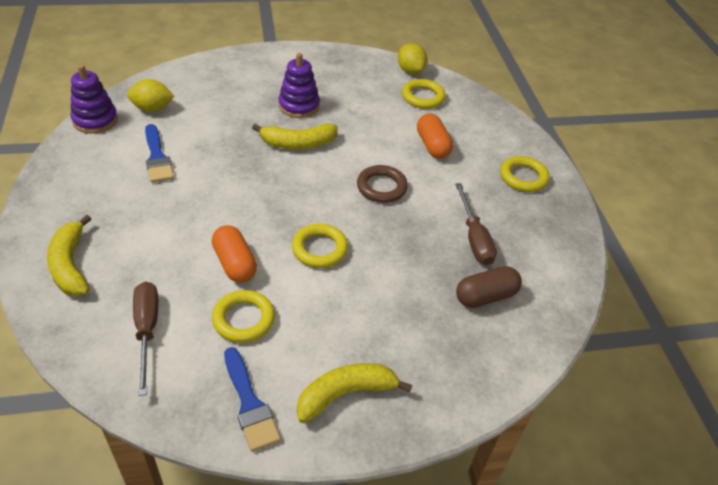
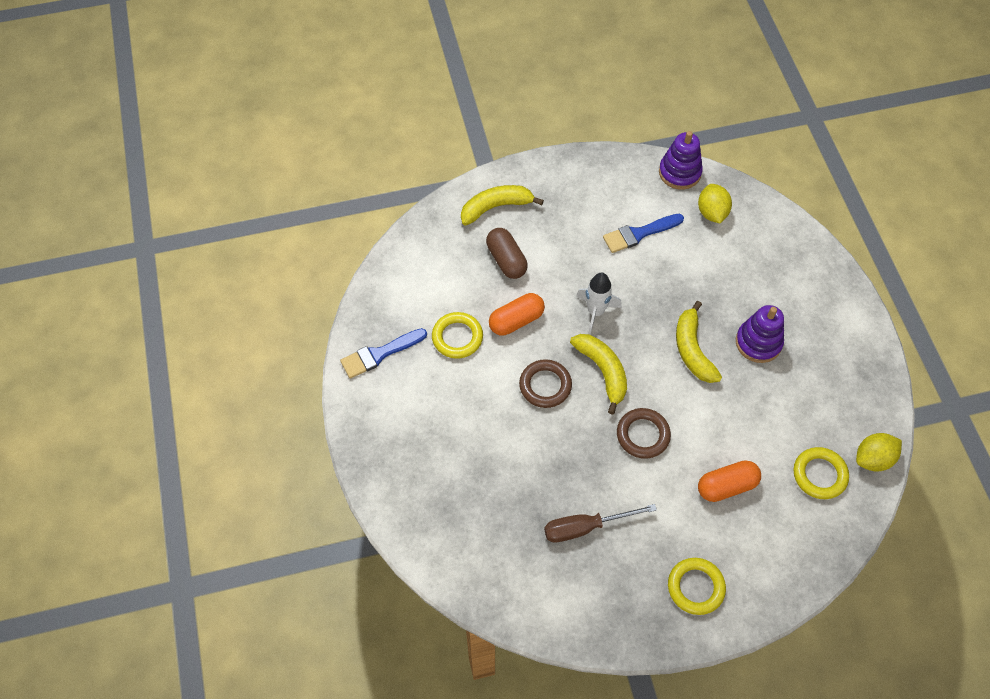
camera: 90 degrees right, 15 degrees up
(147, 330) = (438, 274): brown screwdriver -> none
(240, 200) = (595, 312): none -> white rocket
(319, 249) = (545, 385): yellow ring -> brown ring
(345, 394) = (393, 420): yellow banana -> yellow banana (602, 371)
(485, 296) = (509, 534): brown capsule -> brown capsule (506, 260)

